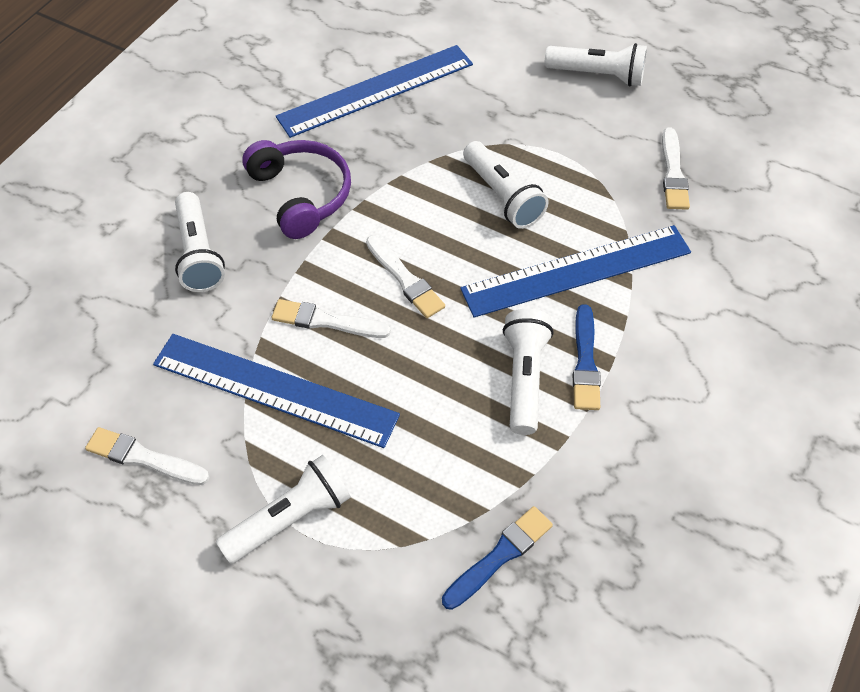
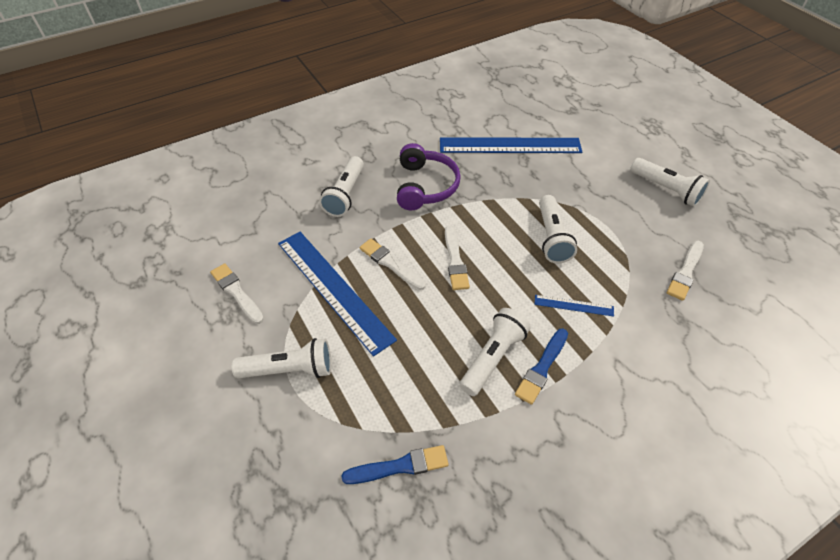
camera: 30 degrees right, 5 degrees down
(577, 271) = (573, 305): blue ruler -> blue ruler, size x0.44

